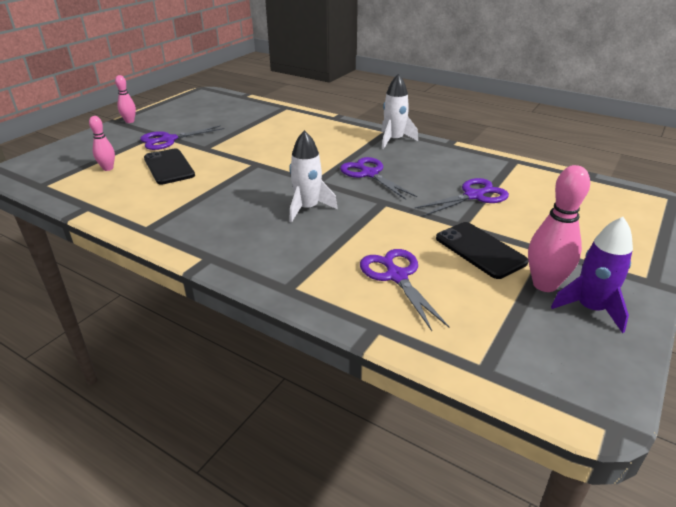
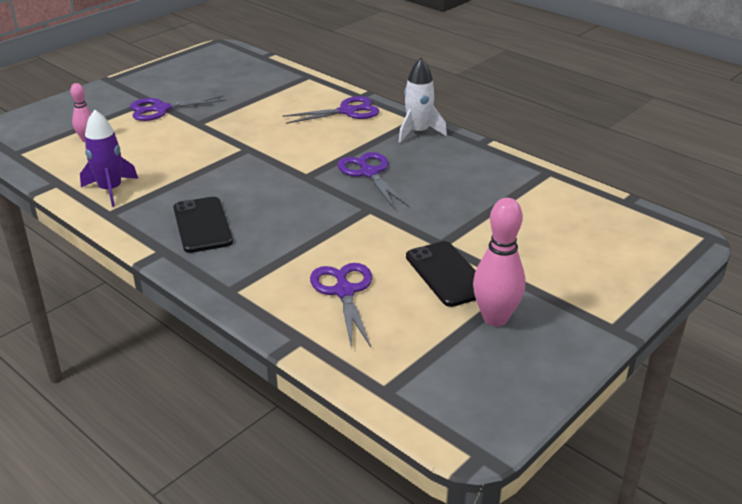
camera: 10 degrees right, 0 degrees up
(130, 121) = (125, 81): pink bowling pin -> none
(169, 167) = (152, 143): black phone -> black phone (202, 225)
(307, 208) = (283, 207): white rocket -> none
(474, 196) = (475, 211): purple scissors -> purple scissors (347, 111)
(590, 309) = (528, 348): purple rocket -> purple rocket (110, 190)

